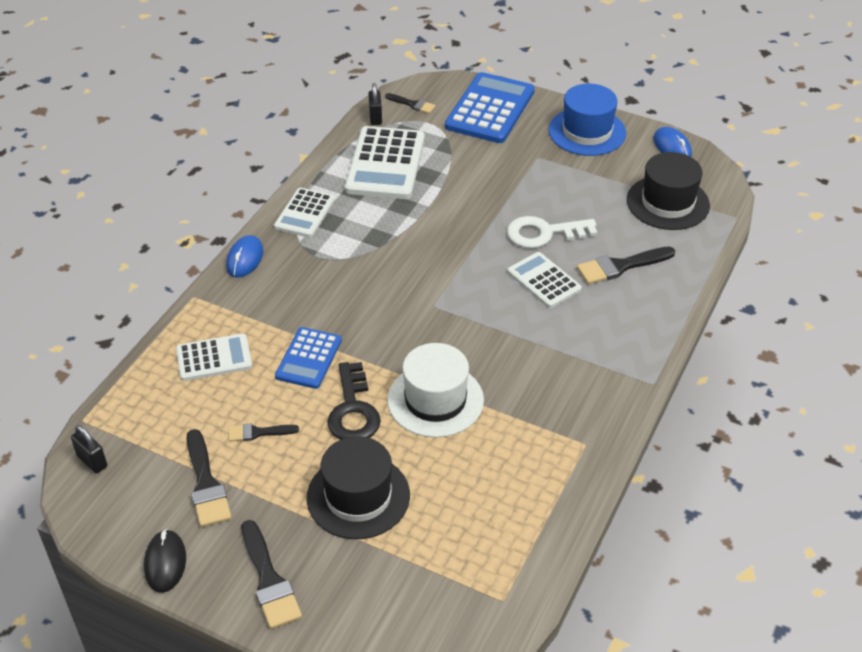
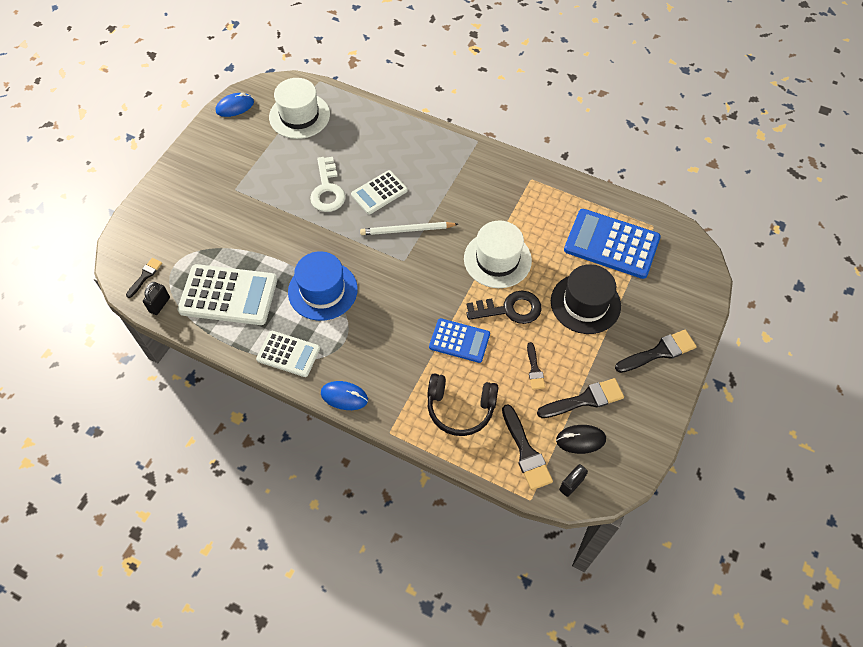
camera: 90 degrees left, 15 degrees up
(165, 563) = (655, 418): black mouse -> black mouse (580, 440)
(214, 358) = (460, 408): white calculator -> black headphones
(375, 118) = (160, 304): black padlock -> black padlock turned 60 degrees counterclockwise
(482, 308) = (407, 230): none -> white pencil
(490, 109) = (163, 219): blue calculator -> blue calculator (611, 244)
(587, 132) = (207, 156): blue hat -> blue hat (322, 290)
(620, 266) = (366, 148): black brush -> black brush (526, 452)
(668, 203) = (299, 116): black hat -> white hat

